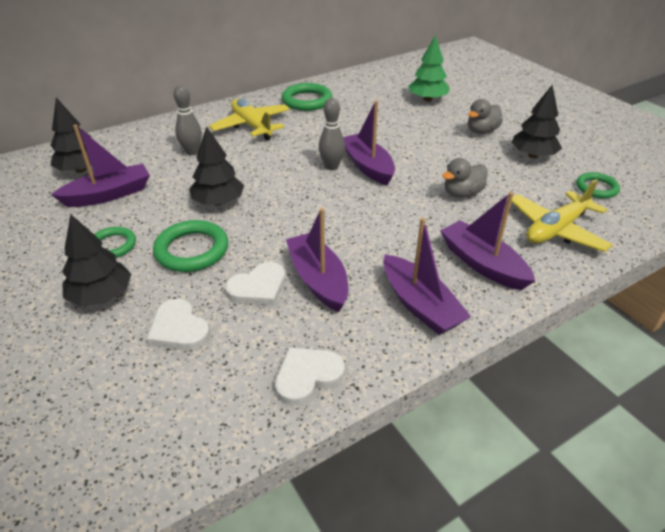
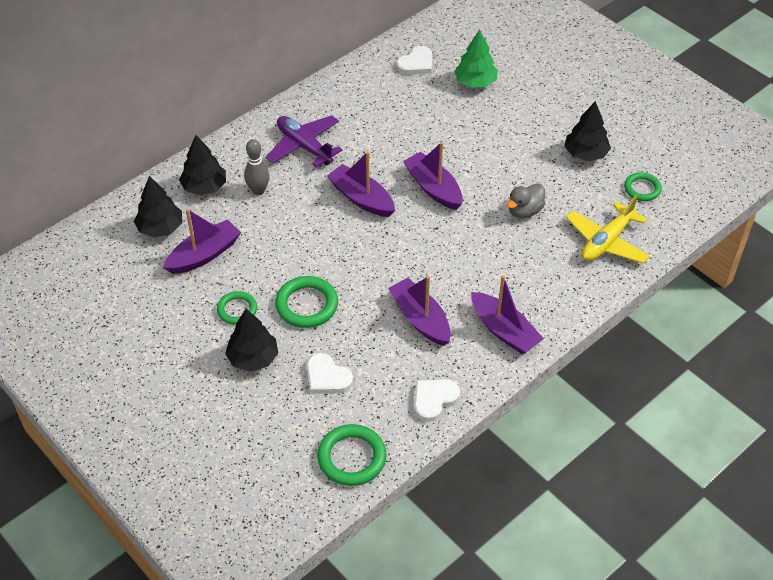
camera: 10 degrees left, 10 degrees up
(218, 202) = (309, 250): black tree -> black tree (204, 187)
(252, 126) = (304, 146): yellow plane -> purple plane
(258, 288) = (375, 333): white heart -> white heart (416, 64)
(307, 101) = (349, 99): green ring -> green ring (352, 457)
(331, 167) = (399, 193): grey bowling pin -> none
(481, 131) = (535, 125): grey duck -> none
(482, 264) = (548, 286): purple boat -> purple boat (361, 198)

